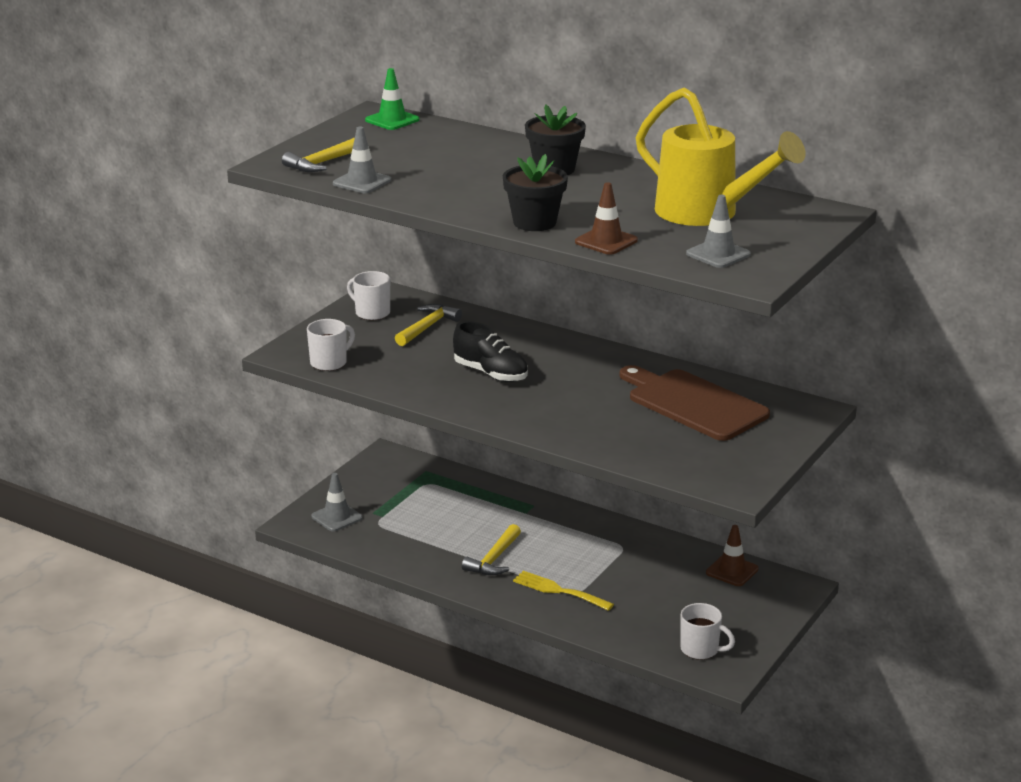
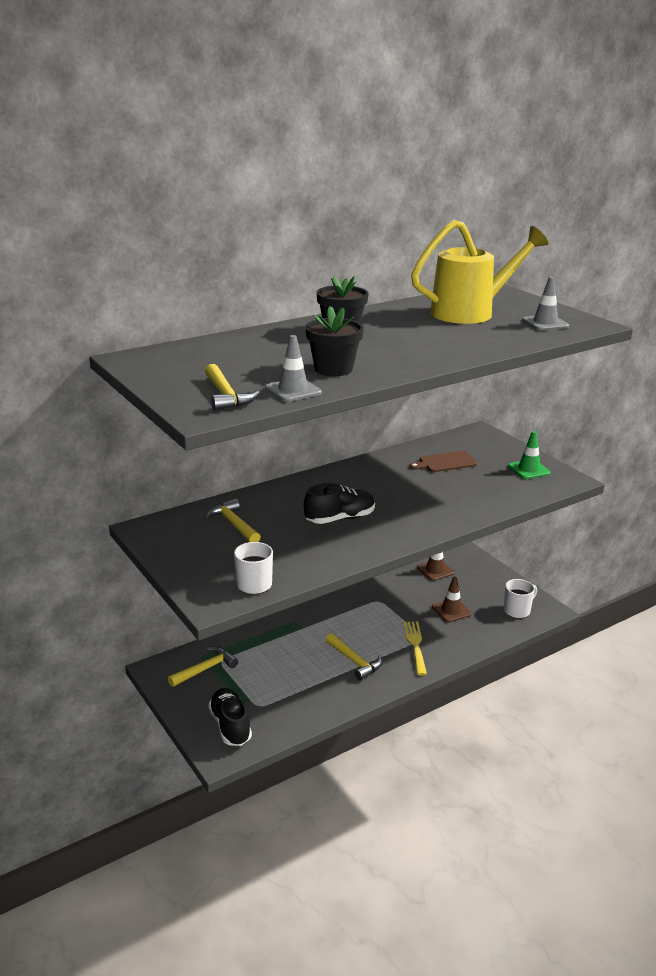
camera: 65 degrees left, 0 degrees up
(337, 517) = (230, 726): grey traffic cone -> black shoe
(371, 313) = (179, 542): white mug -> none
(392, 120) = (157, 356): green traffic cone -> green traffic cone (529, 470)
(408, 479) = (205, 669): none -> yellow hammer
(534, 222) = (444, 355): black flower pot -> black flower pot (333, 369)
(558, 590) = (415, 645): yellow fork -> yellow fork turned 120 degrees clockwise
(606, 241) = (499, 344): brown traffic cone -> brown traffic cone (451, 610)
(693, 404) = (445, 462): brown cutting board -> brown cutting board, size x0.56

